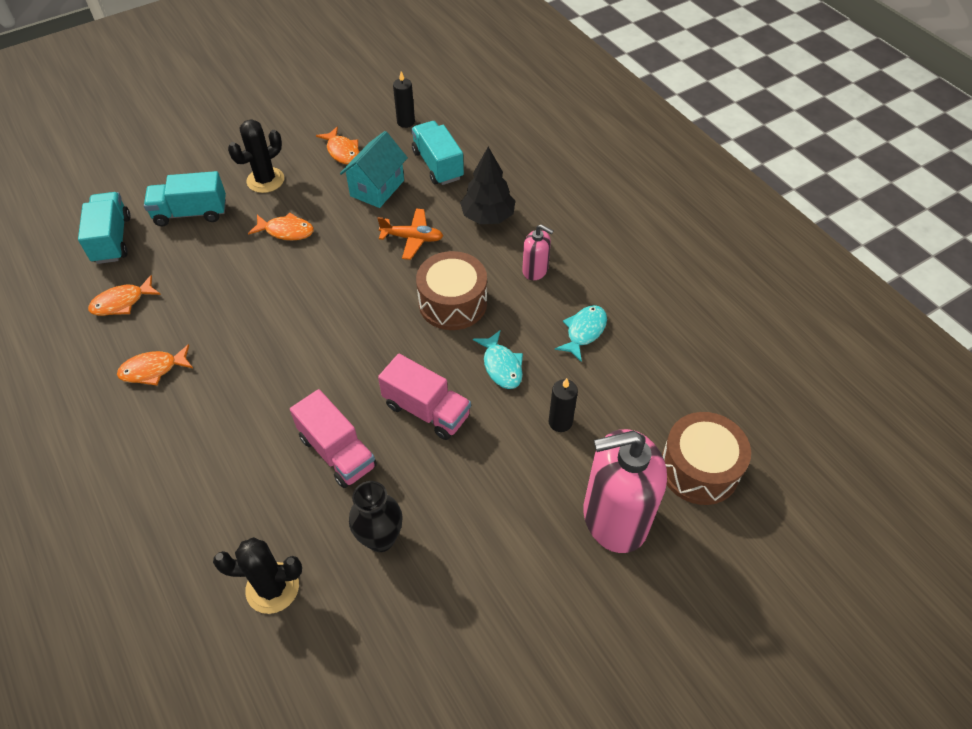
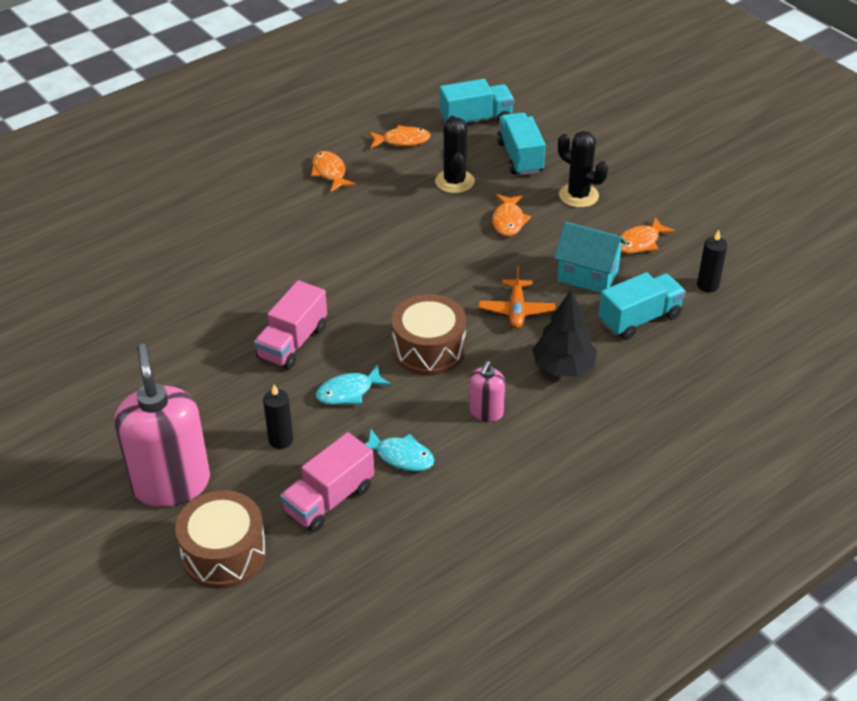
camera: 85 degrees right, 10 degrees down
(122, 302) = (402, 141): orange fish -> orange fish turned 120 degrees clockwise
(272, 588) = (123, 273): black cactus -> black cactus (454, 181)
(337, 452) = (247, 291): pink truck -> pink truck (329, 499)
(380, 538) = (161, 327): black vase -> none

